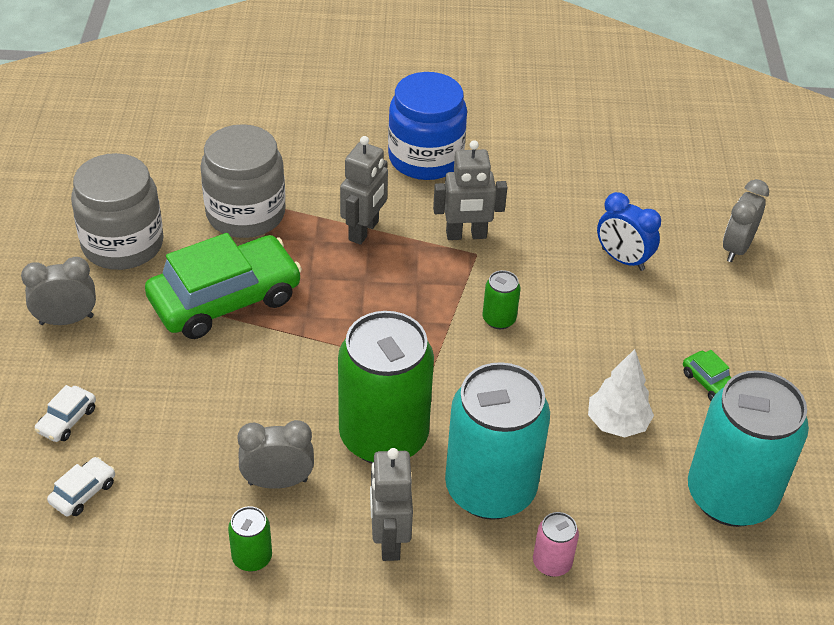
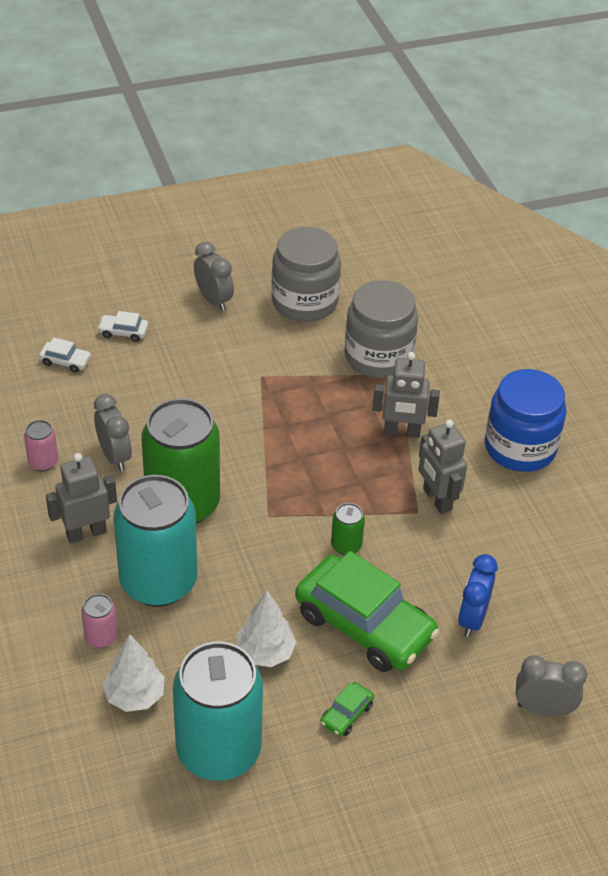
camera: 70 degrees right, 0 degrees up
(225, 299) = (278, 374): green car -> green car (364, 625)
(252, 557) = (43, 462): green can -> pink can
(642, 551) = (135, 696): none -> white tree

